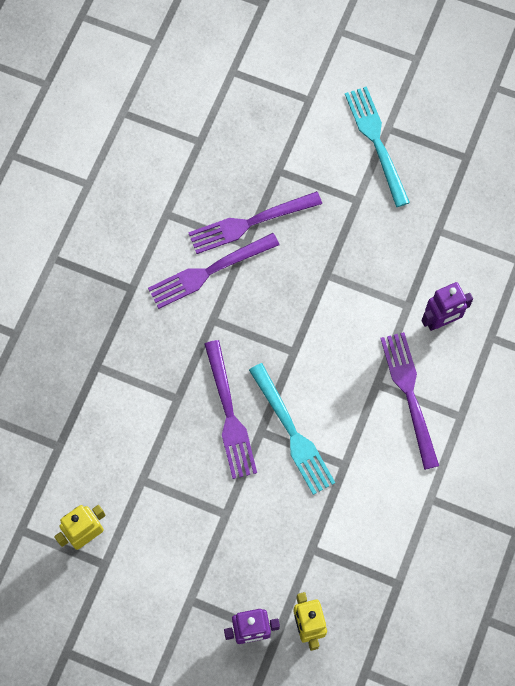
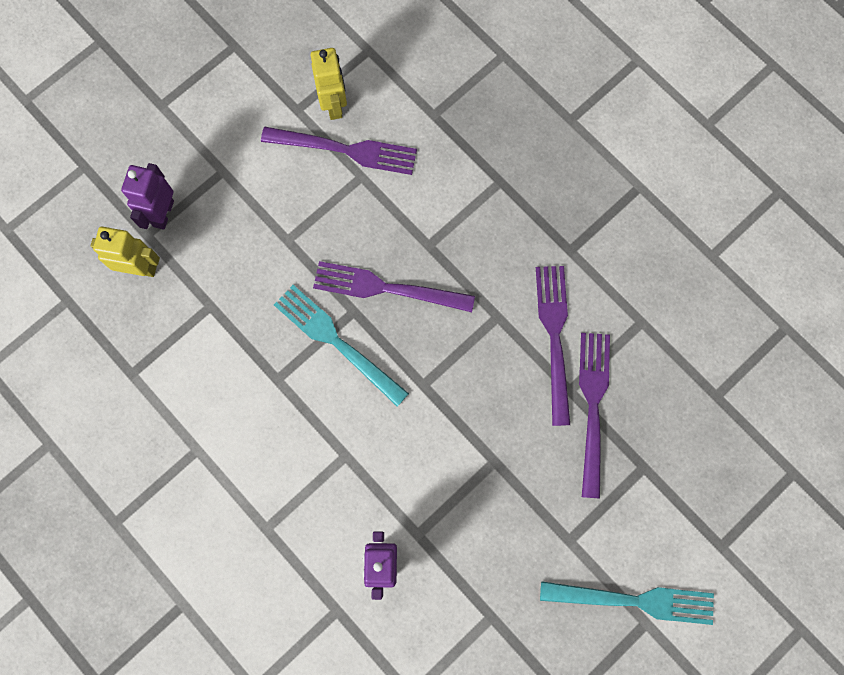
camera: 115 degrees right, 5 degrees up
(292, 432) = (337, 342): turquoise fork -> turquoise fork turned 45 degrees clockwise
(409, 395) = (317, 485): purple fork -> purple fork (345, 150)

